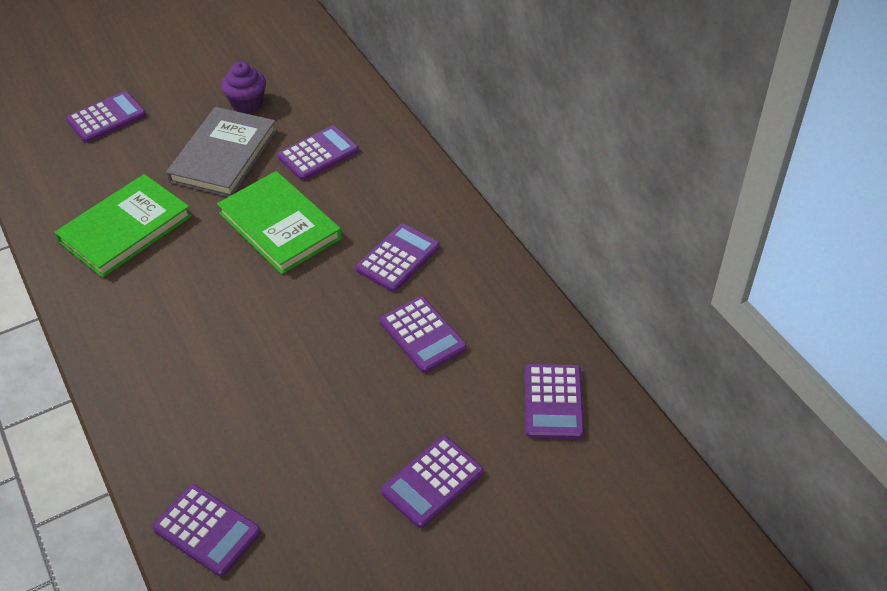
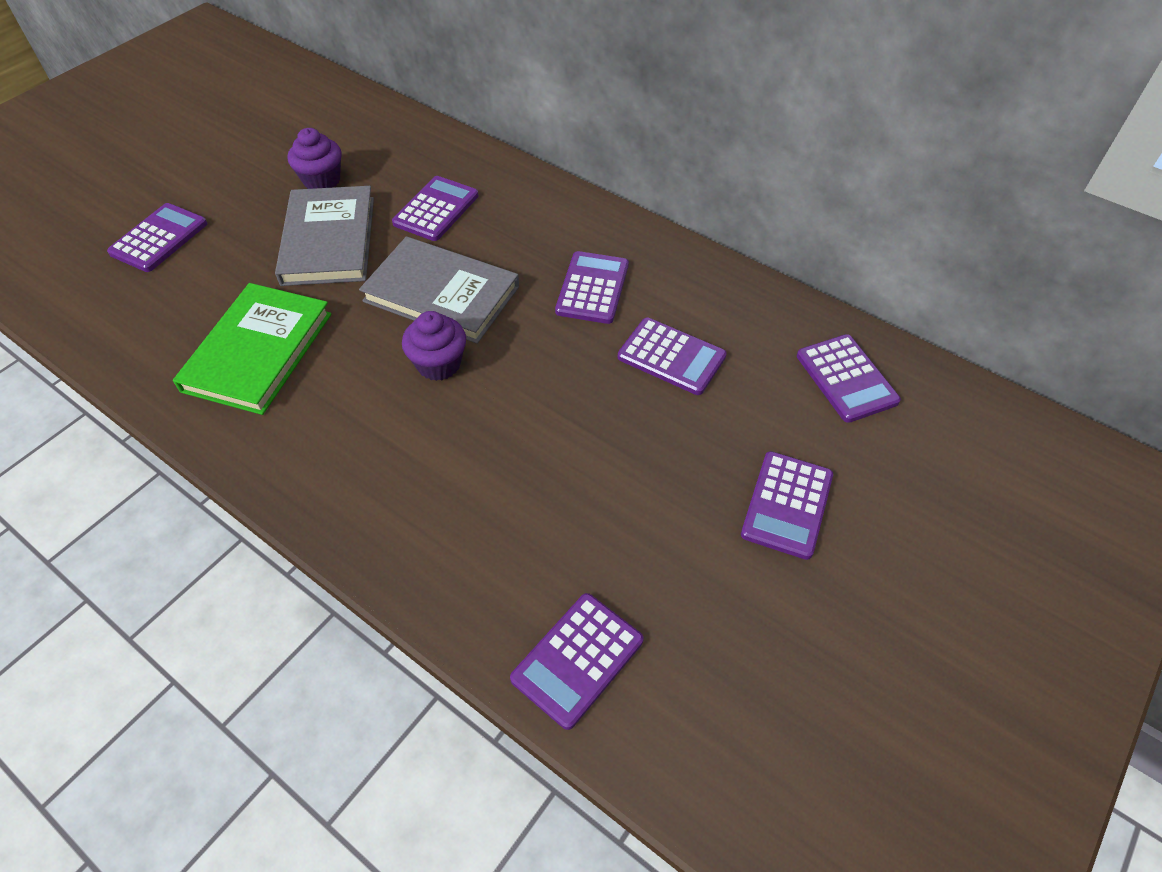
camera: 25 degrees left, 5 degrees up
(207, 530) = (577, 660): purple calculator -> purple calculator turned 120 degrees clockwise
(244, 281) = (439, 364): none -> purple cupcake
(280, 226) = (441, 294): green book -> grey book

